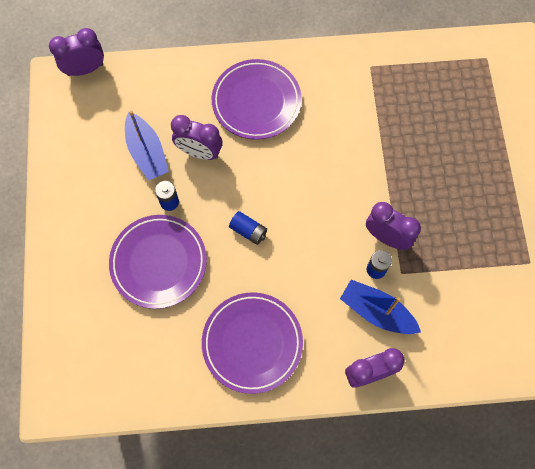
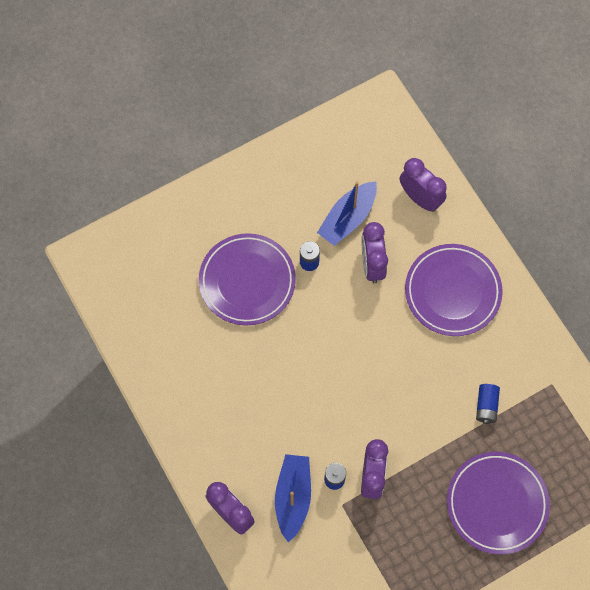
camera: 65 degrees right, 0 degrees up
(85, 69) = (404, 121): purple clock -> purple clock (420, 198)
(248, 231) = (315, 345): blue battery -> blue battery (486, 406)
(252, 343) = (211, 397): purple plate -> purple plate (497, 503)

